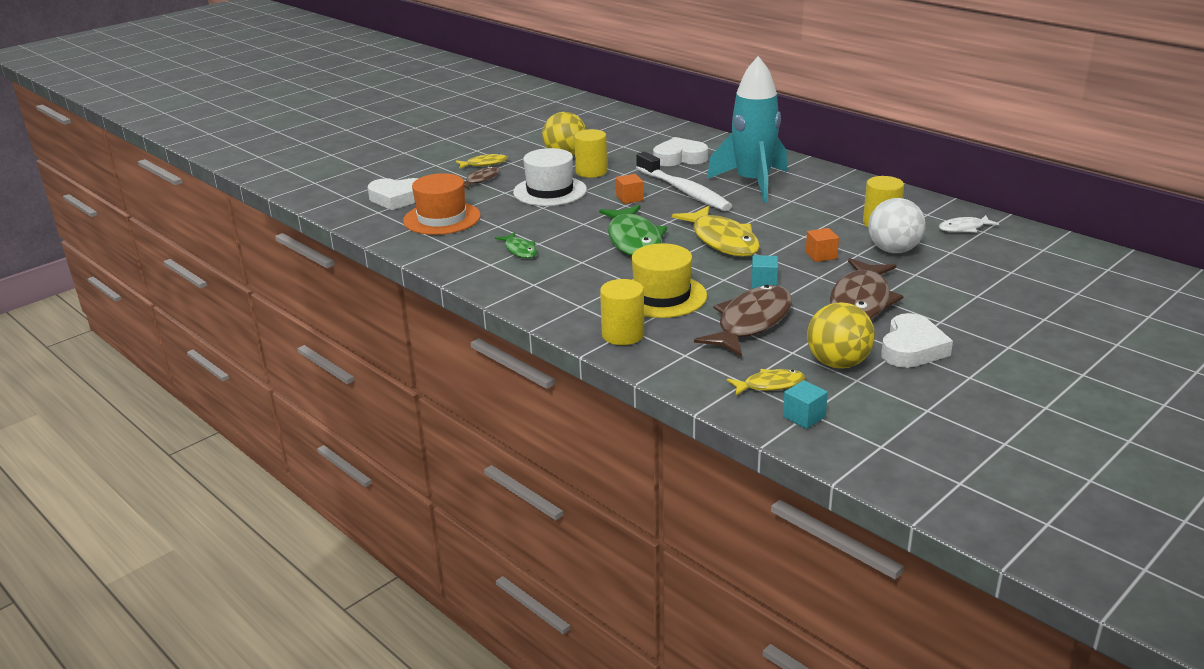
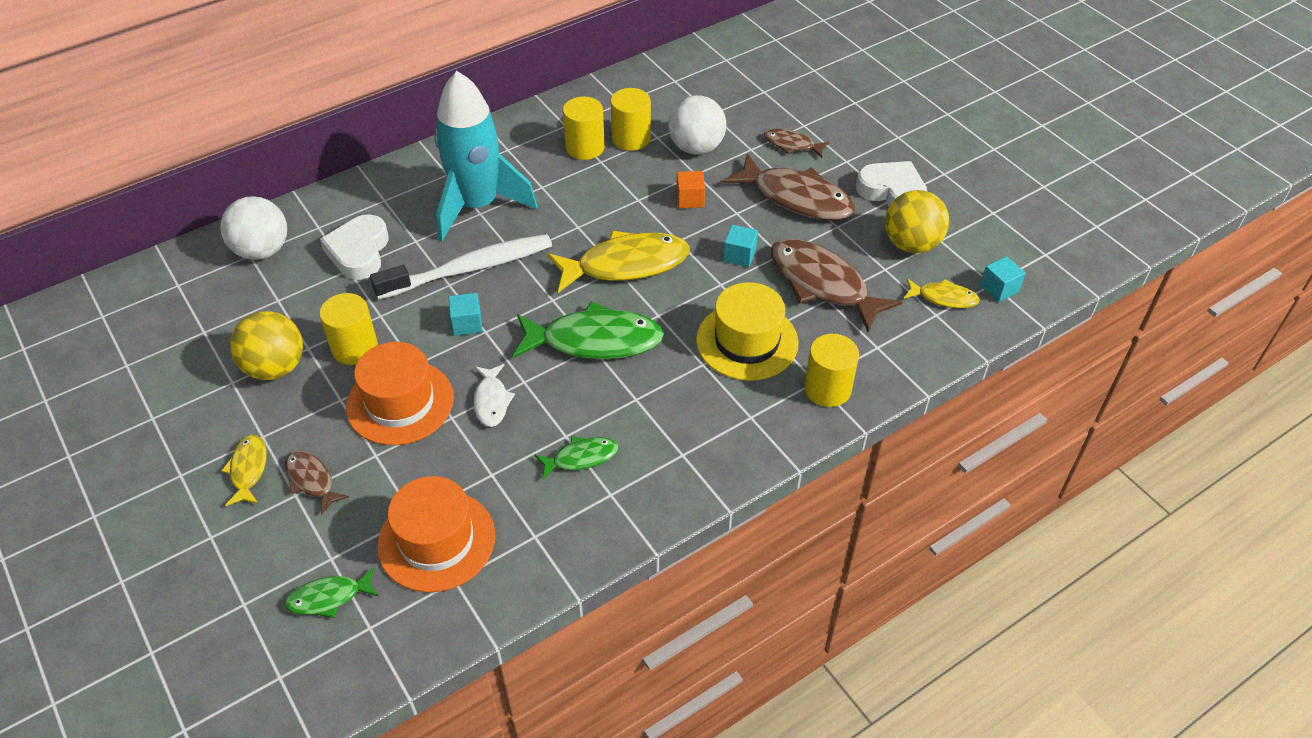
camera: 80 degrees left, 20 degrees up
(397, 198) = (329, 597): white heart -> green fish
(550, 191) = (400, 402): white hat -> orange hat
(629, 198) = (467, 323): orange cube -> turquoise cube
(664, 134) = (262, 250): none -> white ball
(770, 385) = (943, 298): yellow fish -> yellow fish turned 105 degrees clockwise
(852, 208) = (585, 147): none -> yellow cylinder
(939, 292) = (791, 145): none -> brown fish
(964, 228) = (664, 90): white fish -> white fish (491, 401)

